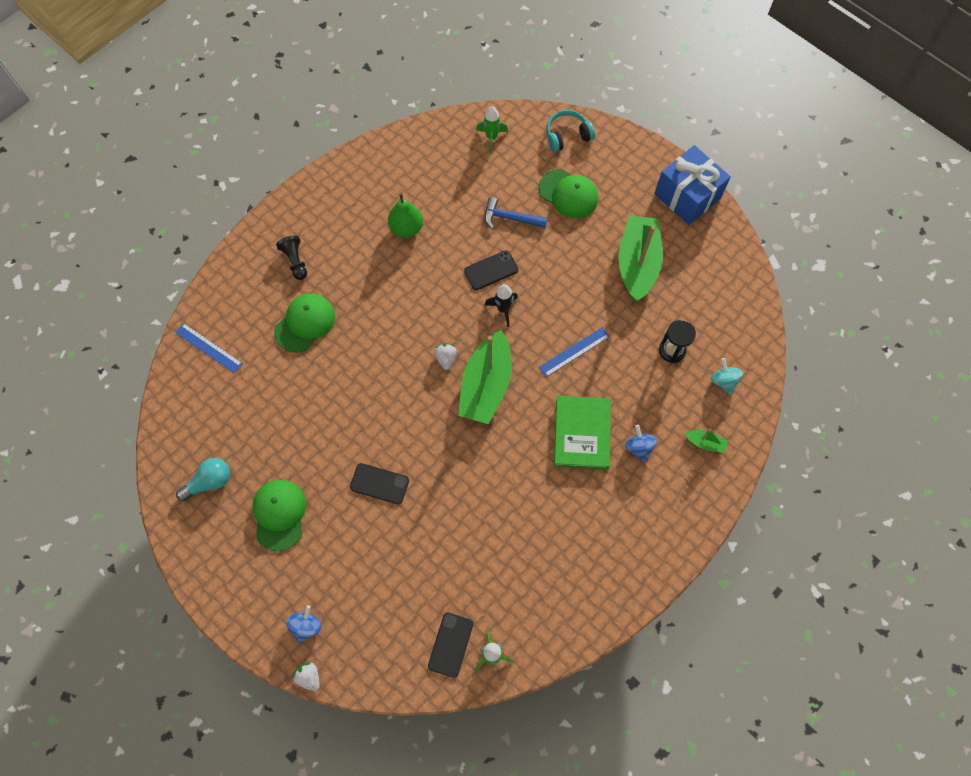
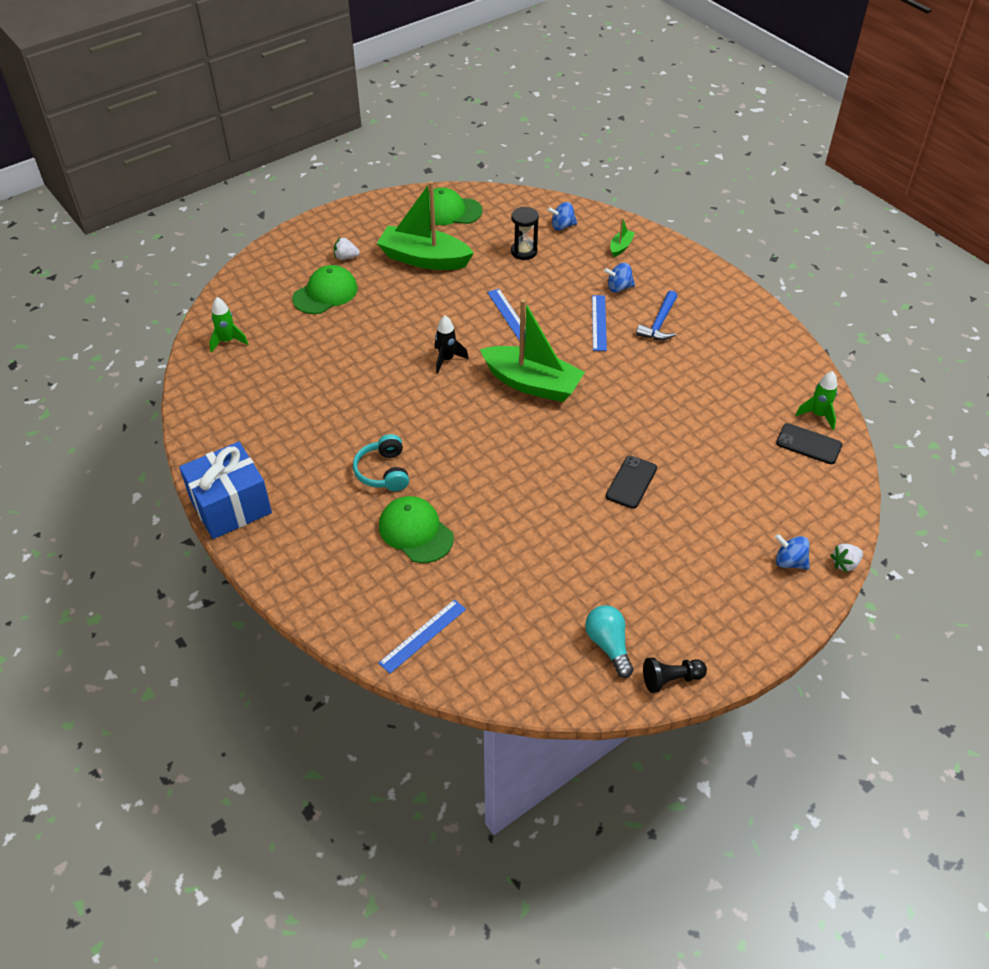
camera: 80 degrees left, 20 degrees down
(279, 514) = (657, 576): green cap -> green cap (450, 211)
(295, 261) = (326, 534): black pawn -> black pawn (671, 679)
(406, 228) = (318, 425): green pear -> none
(446, 358) = (493, 411): white strawberry -> white strawberry (346, 257)
(491, 270) = (397, 363): black phone -> none
(510, 218) = (338, 340): blue hammer -> blue hammer (659, 323)
(567, 136) = (253, 284): turquoise headphones -> turquoise headphones (383, 472)
(581, 434) = (598, 322): green book -> blue ruler
(687, 196) = (360, 216): blue gift -> blue gift (230, 506)
(723, 381) = (562, 226): turquoise spinning top -> blue spinning top

